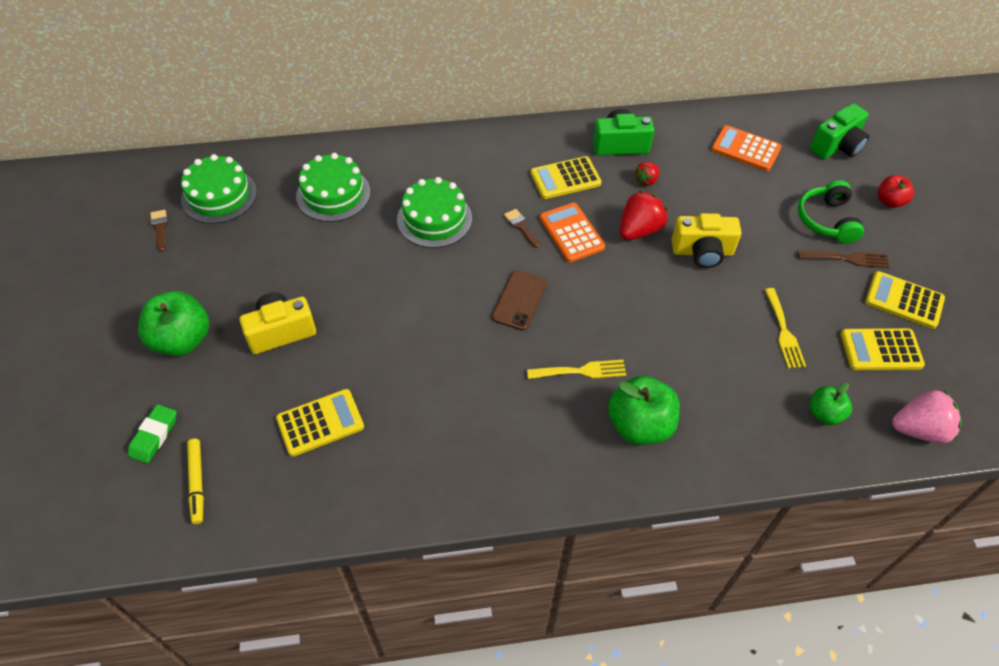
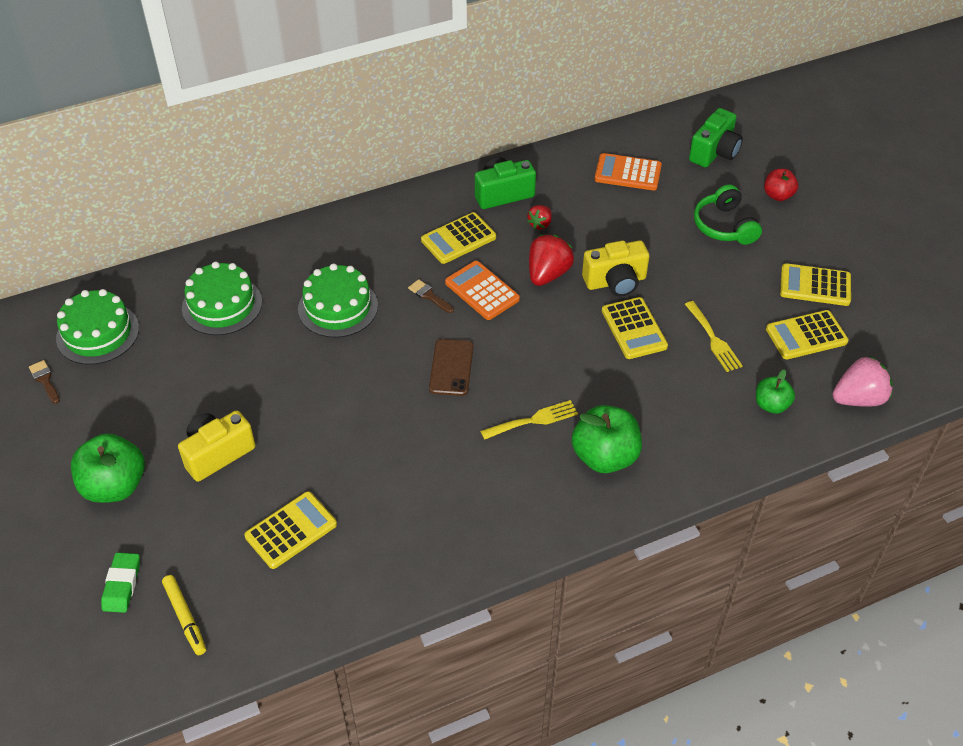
camera: 15 degrees left, 5 degrees down
(706, 303) = (634, 329): none -> yellow calculator
(847, 258) = (753, 258): brown fork -> none

